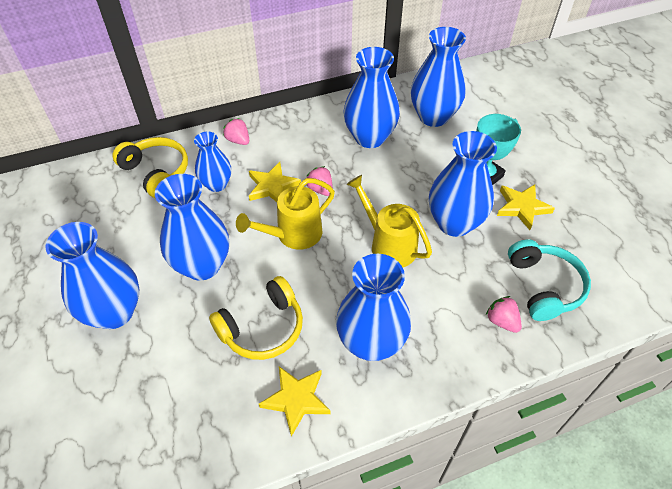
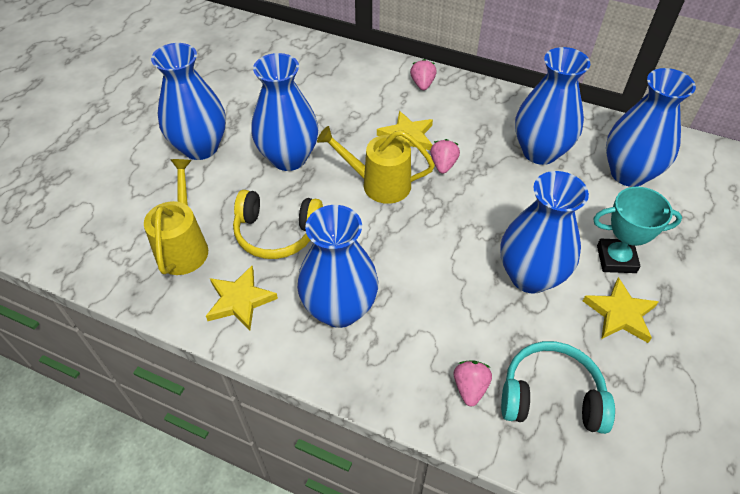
camera: 45 degrees right, 0 degrees up
(157, 172) = (335, 70): yellow headphones -> none
(216, 184) = (366, 107): blue vase -> none
(388, 244) = (446, 248): yellow watering can -> yellow watering can (183, 246)
(544, 286) = (551, 396): turquoise headphones -> turquoise headphones turned 120 degrees counterclockwise

